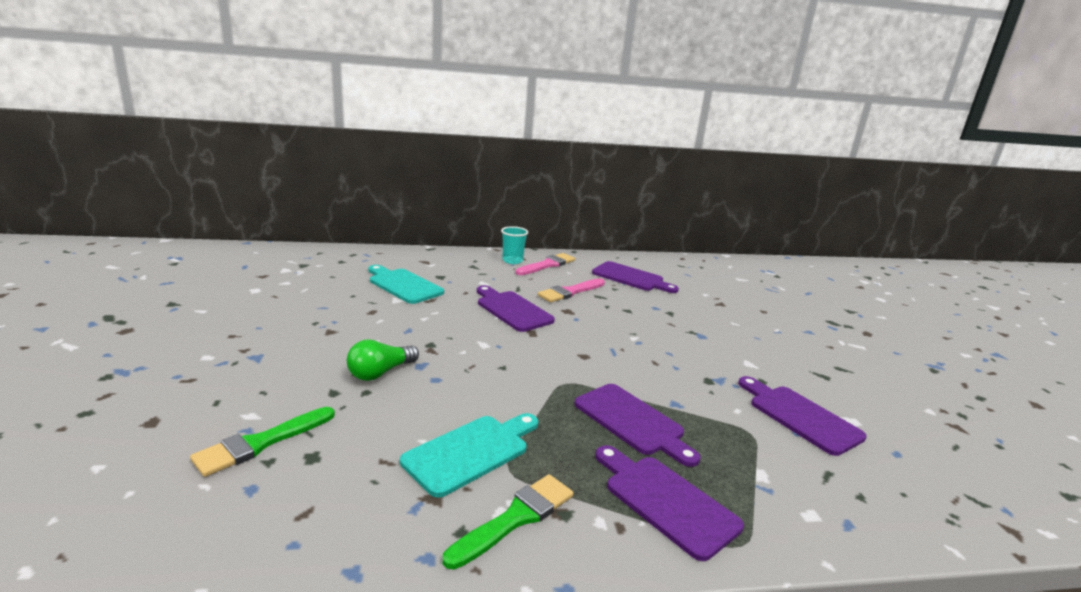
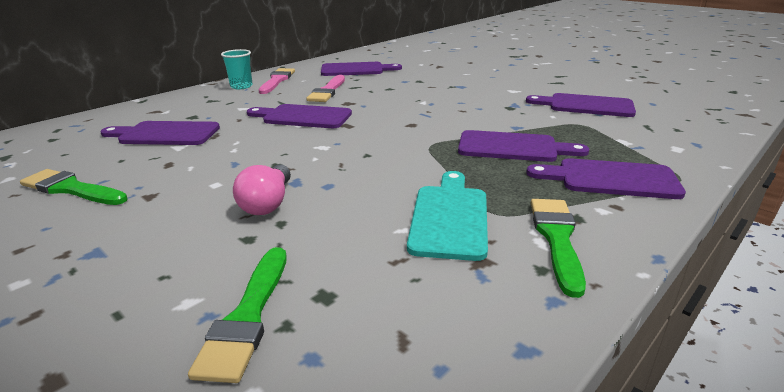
camera: 35 degrees left, 5 degrees up
(302, 305) = (71, 189): none -> green brush
(380, 373) = (268, 203): green light bulb -> pink light bulb
(403, 285) = (165, 134): turquoise cutting board -> purple cutting board

